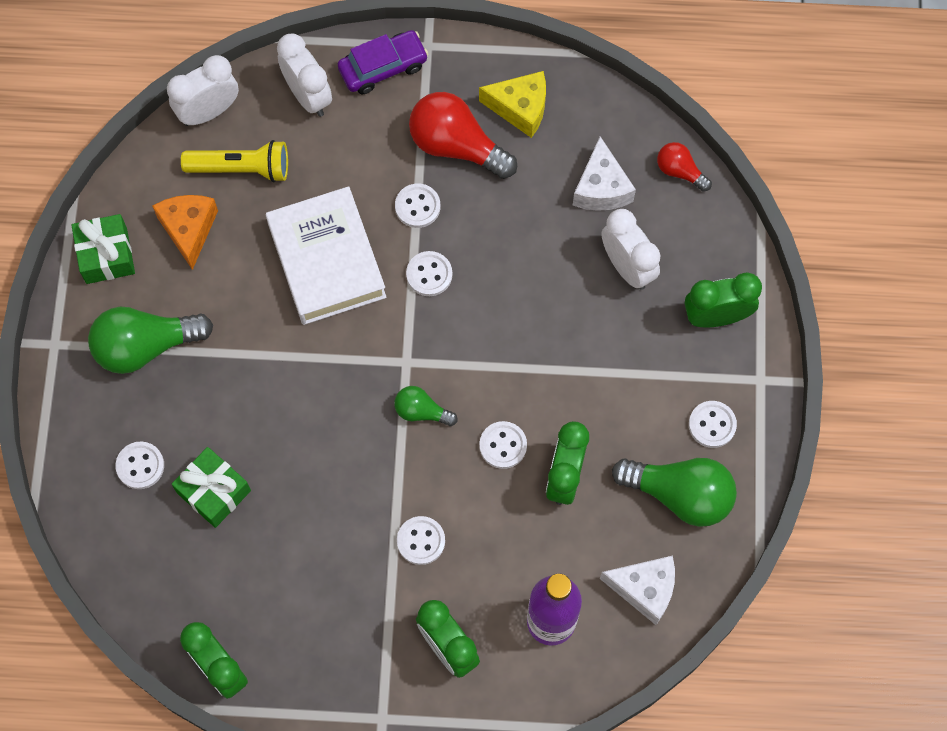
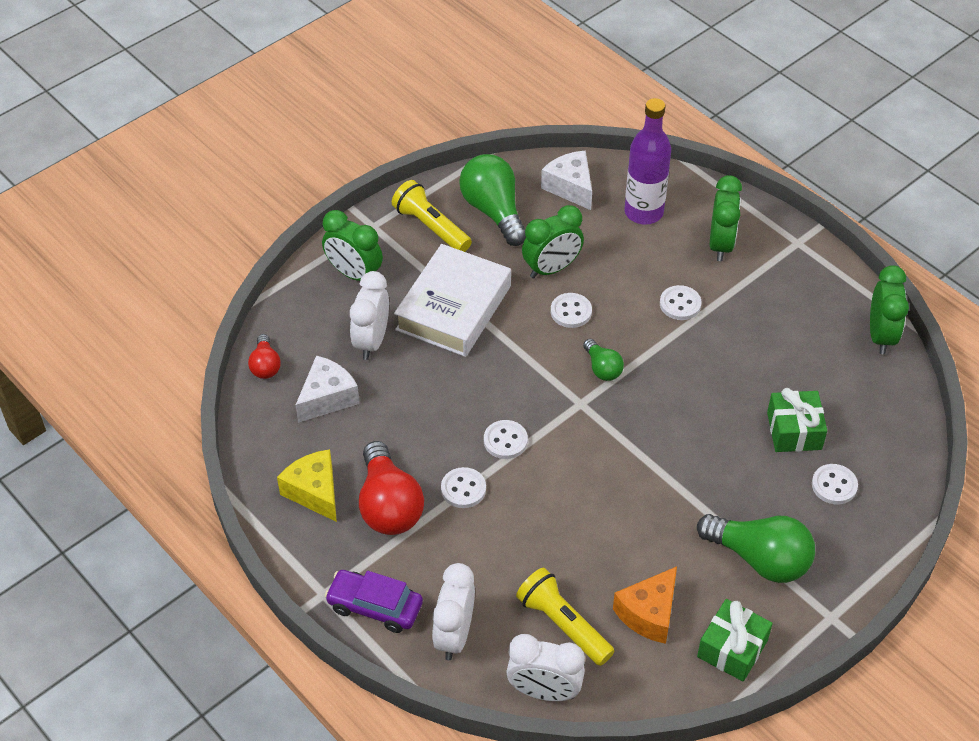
camera: 135 degrees left, 20 degrees down
(327, 261) = (567, 507): white book -> white book (453, 308)
(712, 425) = (431, 227): white button -> yellow flashlight

